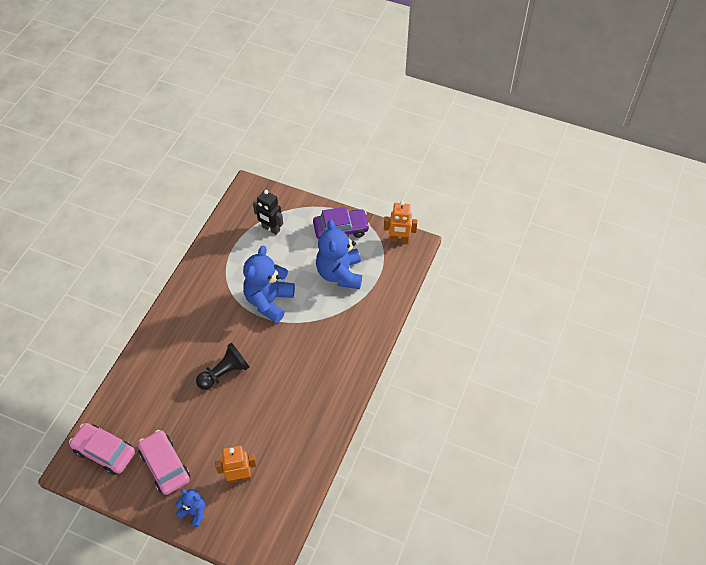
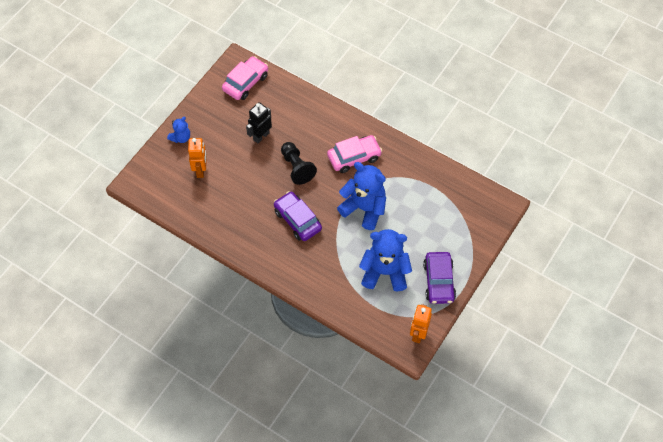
camera: 100 degrees right, 5 degrees up
(165, 466) = (223, 121): pink car -> pink car (354, 157)
(270, 229) = (448, 219): black robot -> black robot (261, 136)
(292, 361) = (297, 220): none -> purple car

